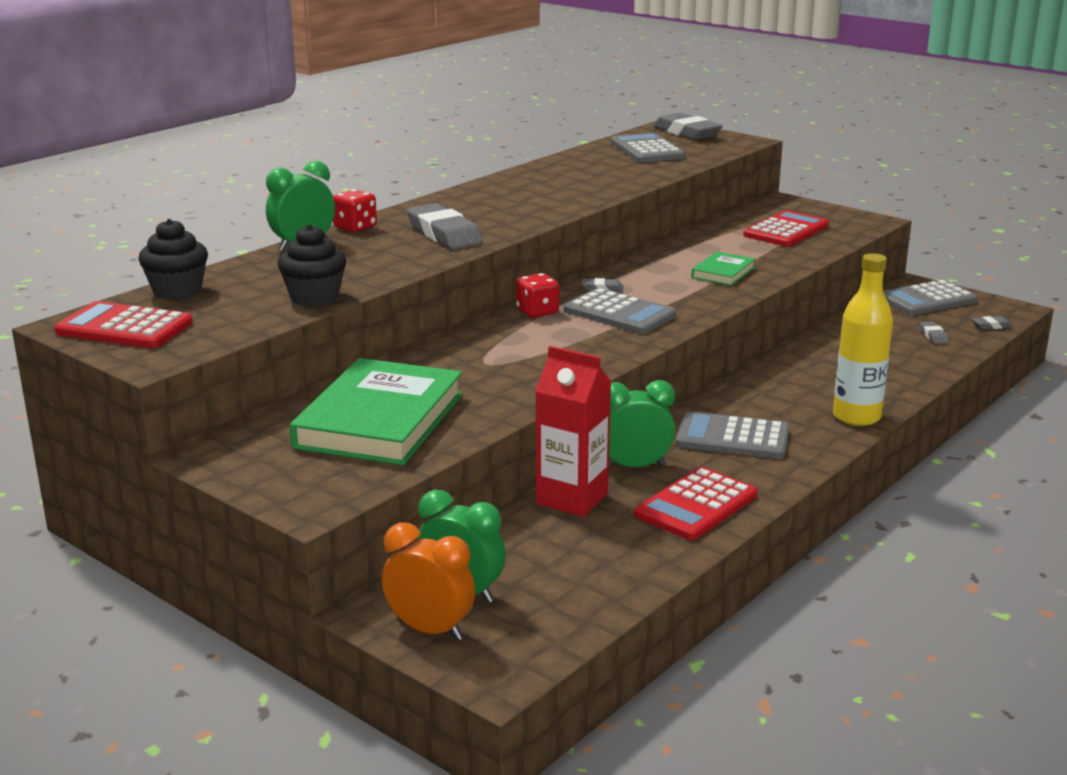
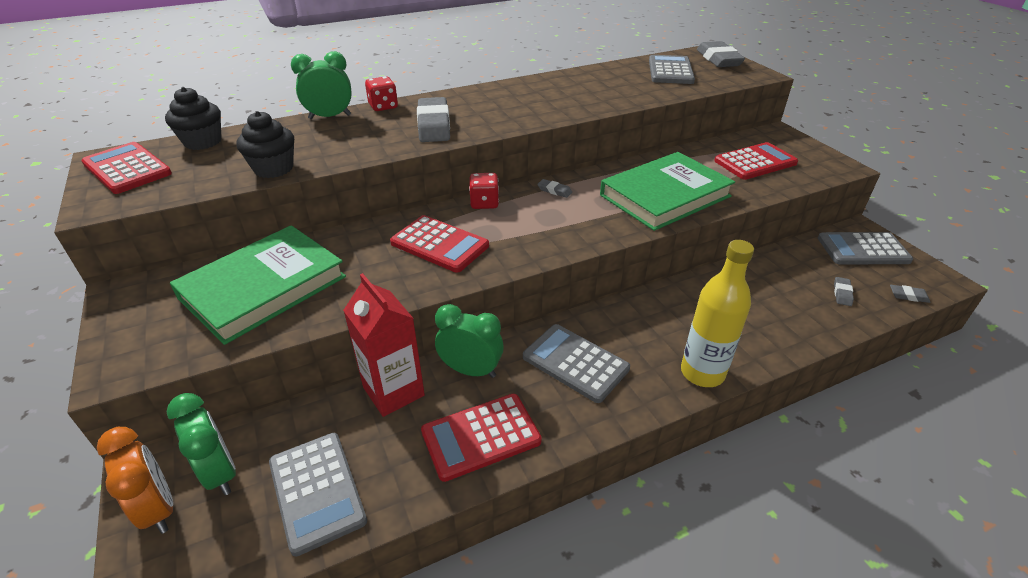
camera: 25 degrees right, 15 degrees up
(531, 352) = (439, 244): none -> red calculator
(619, 313) = (543, 220): grey calculator -> grey calculator (317, 491)
(723, 273) = (665, 196): green book -> green book, size x2.10

